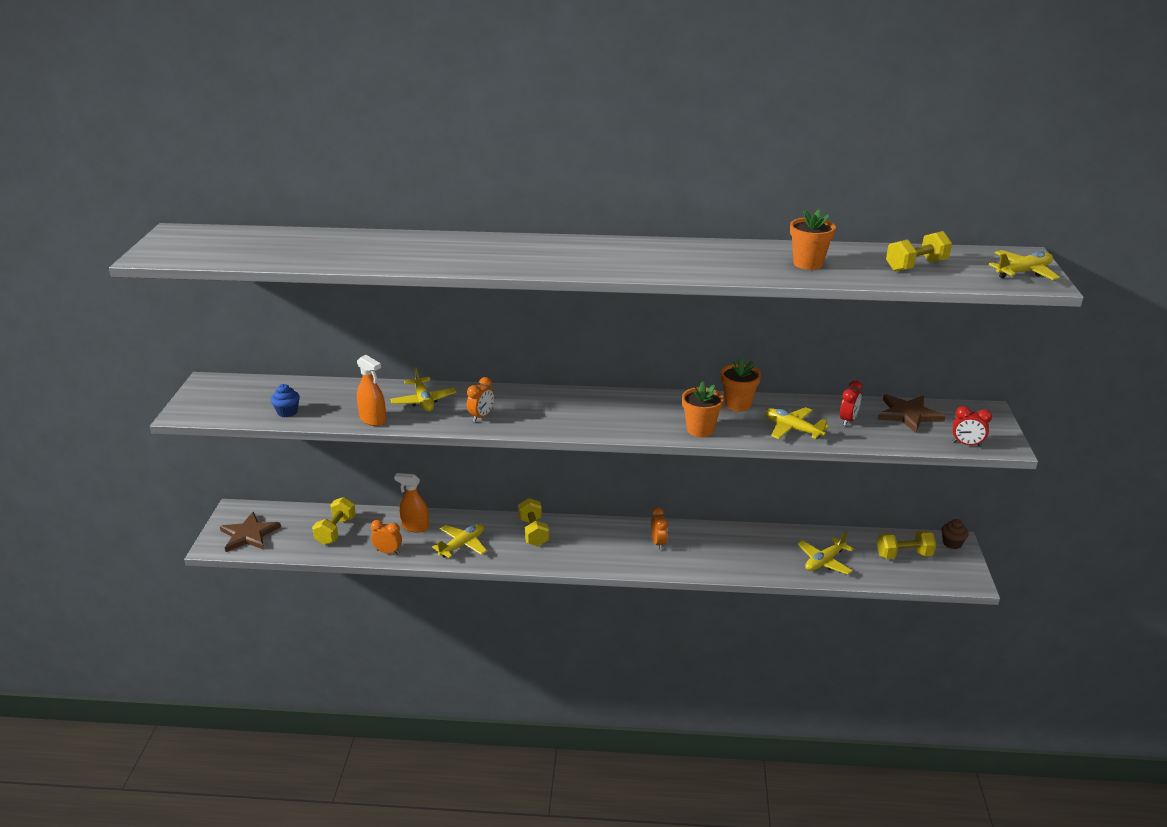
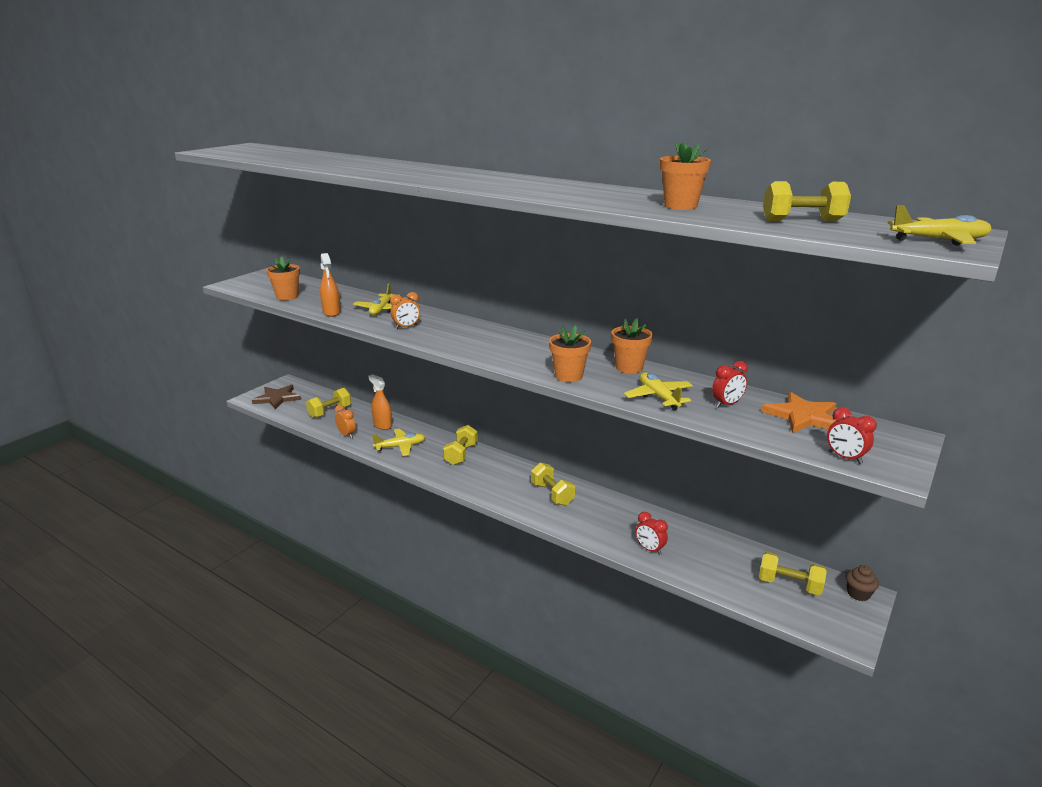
camera: 30 degrees right, 5 degrees down
(287, 412) = (287, 297): blue cupcake -> orange flower pot
(658, 543) = (552, 494): orange clock -> yellow dumbbell
(783, 565) = (649, 549): none -> red clock
(824, 561) = (695, 561): yellow plane -> none
(908, 414) = (803, 416): brown star -> orange star

